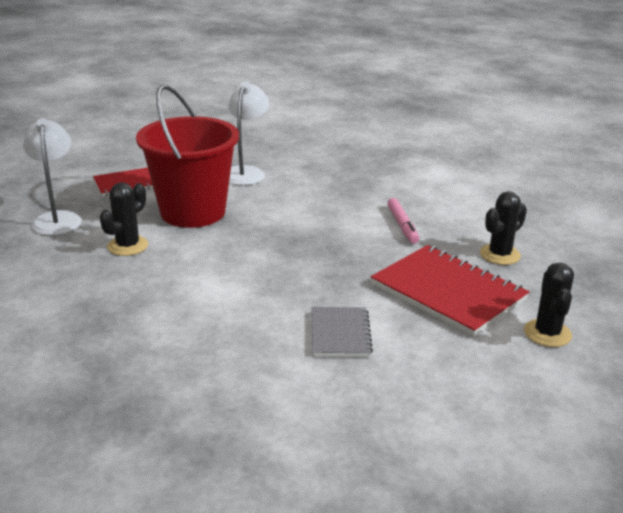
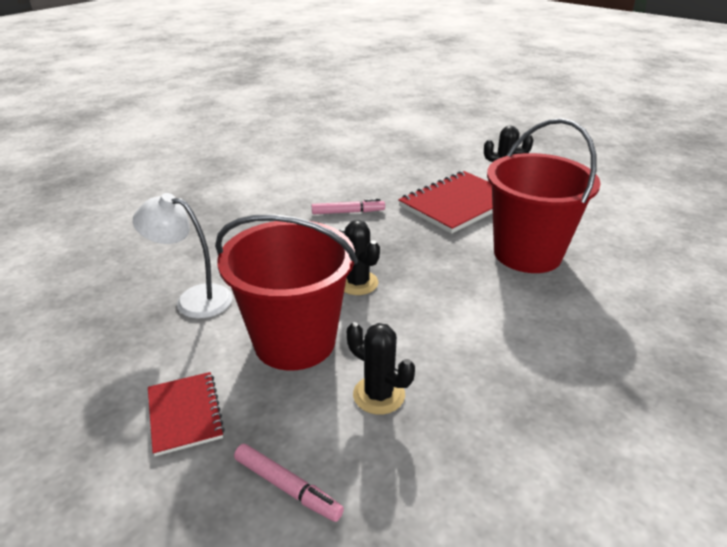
camera: 85 degrees left, 5 degrees up
(57, 219) = (287, 487): white lamp -> pink marker
(340, 334) = (527, 254): grey notebook -> red bucket
(500, 255) = (400, 179): black cactus -> black cactus (357, 283)

